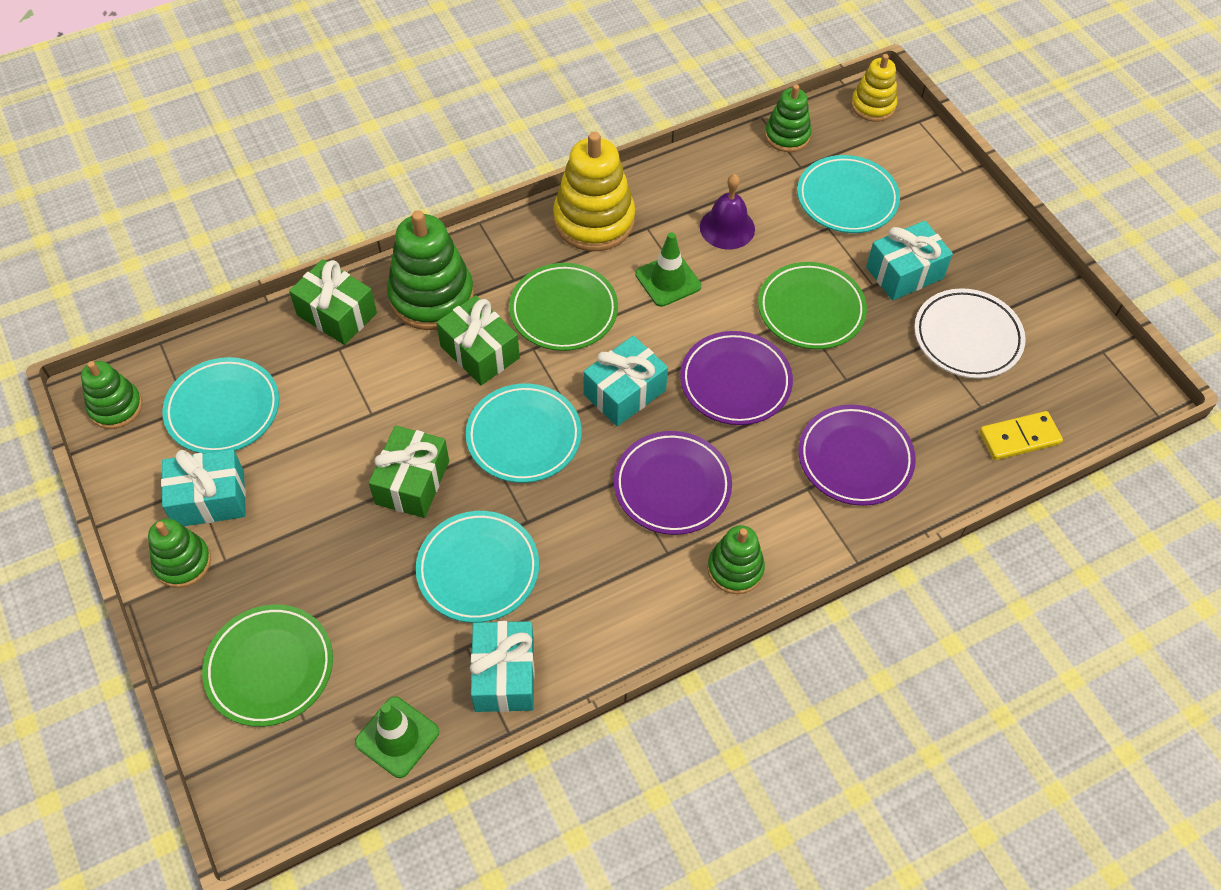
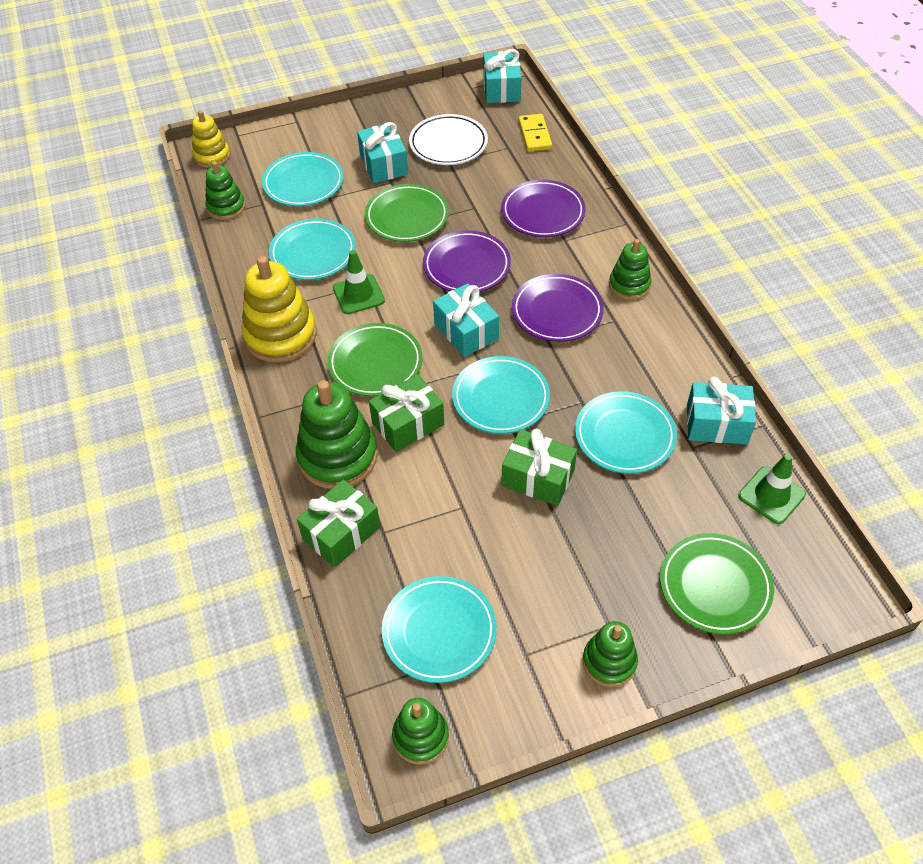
camera: 80 degrees left, 5 degrees down
(209, 499) = (541, 640): turquoise gift -> turquoise gift (501, 89)
(727, 228) = (313, 253): purple bell -> turquoise plate

